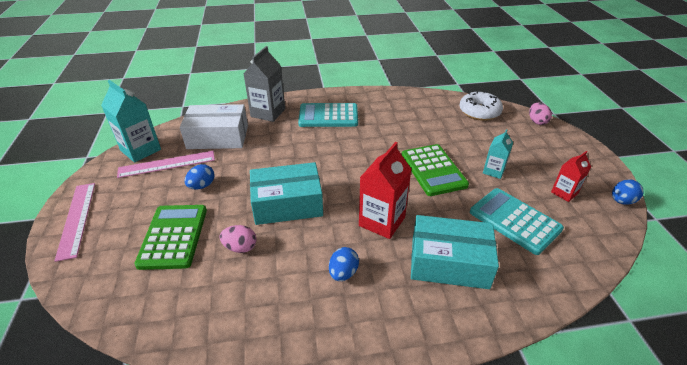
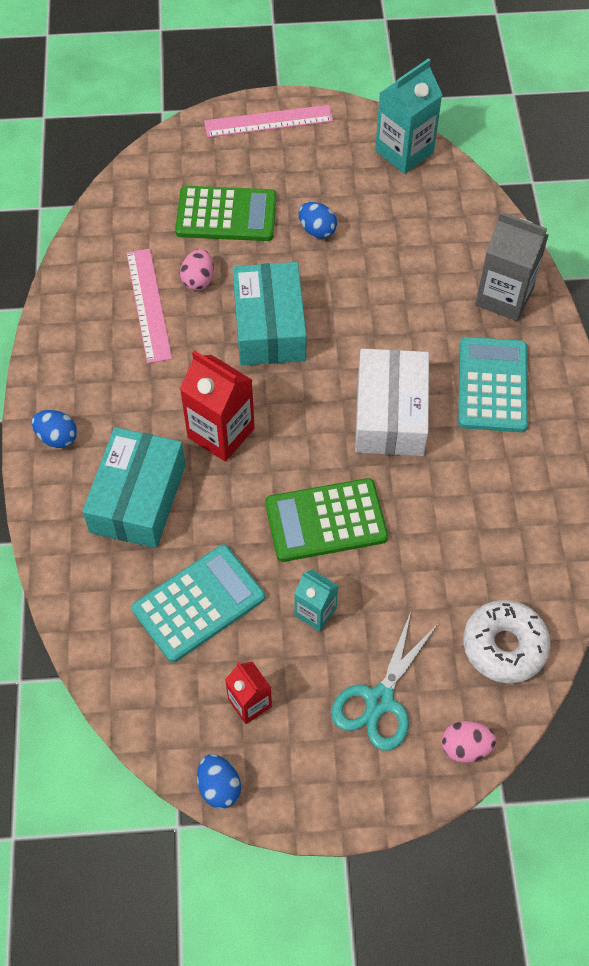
camera: 95 degrees right, 20 degrees up
(167, 164) = (368, 186): pink ruler -> pink ruler (148, 305)
(218, 137) = (433, 236): white box -> white box (390, 414)
(343, 273) = (142, 382): blue egg -> blue egg (57, 437)
(531, 147) = (379, 701): none -> turquoise scissors

